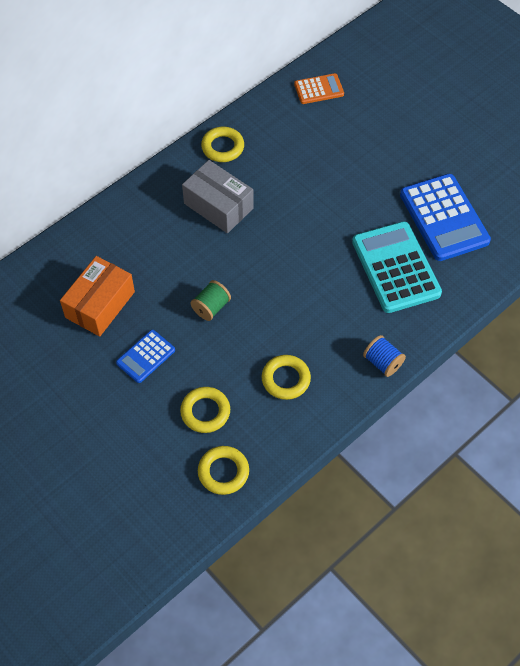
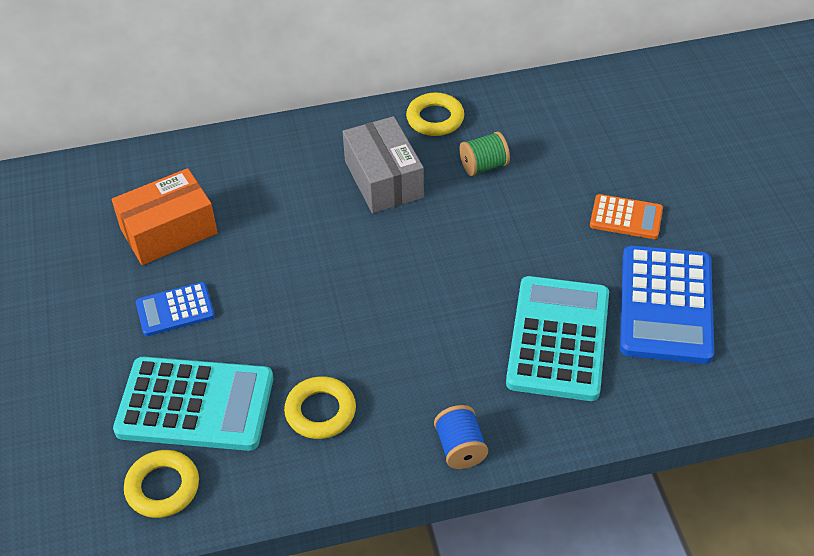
camera: 30 degrees right, 10 degrees down
(205, 412) = (195, 405): yellow ring -> turquoise calculator
(211, 307) = (292, 287): green spool -> green spool (484, 166)
(319, 89) = (598, 98): orange calculator -> orange calculator (626, 217)

